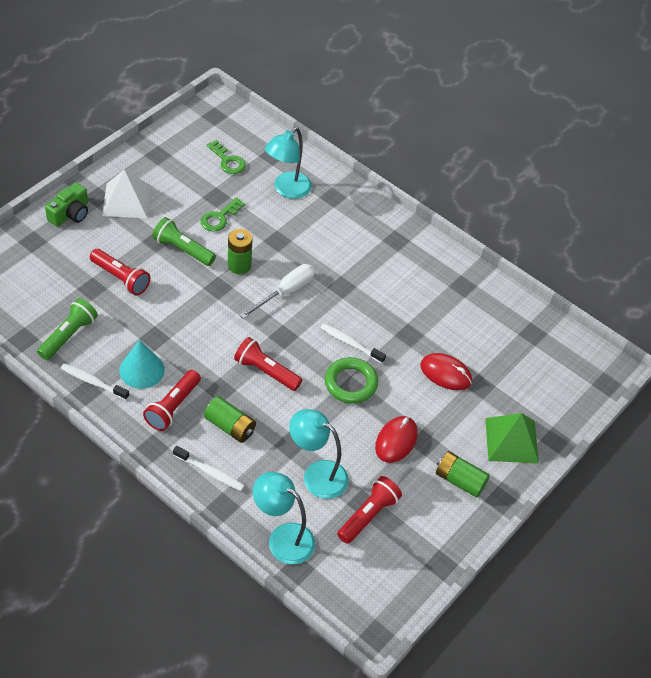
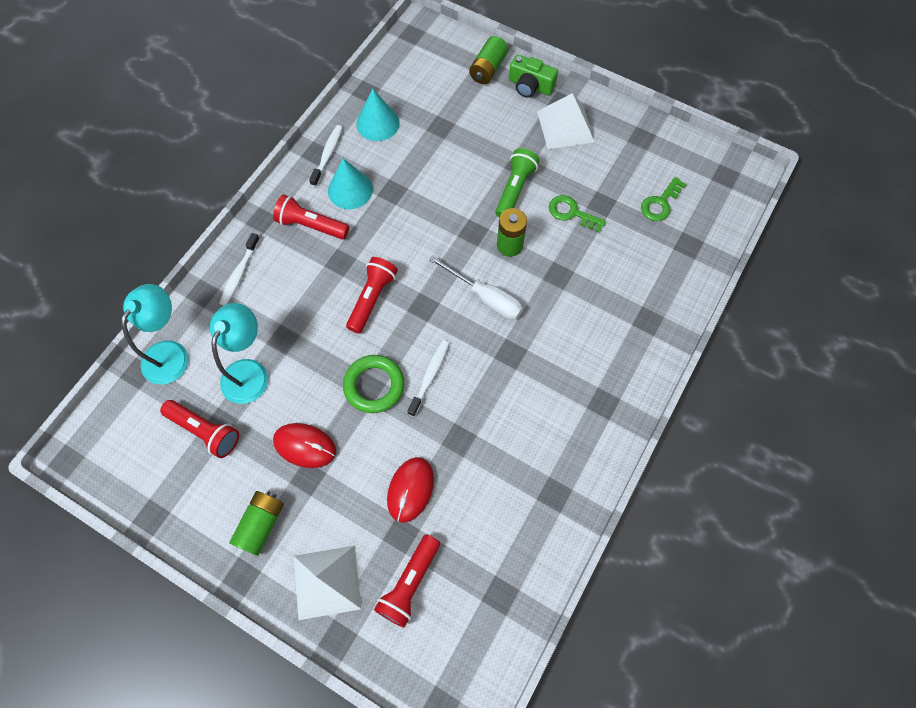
camera: 85 degrees right, 15 degrees up
(69, 336) = (378, 123): green flashlight -> turquoise cone
(120, 278) = (460, 146): red flashlight -> red flashlight (409, 583)
(230, 426) = (296, 280): green battery -> green battery (488, 69)
(287, 190) = (639, 270): turquoise lamp -> none
(511, 440) = (327, 582): green pyramid -> white pyramid

